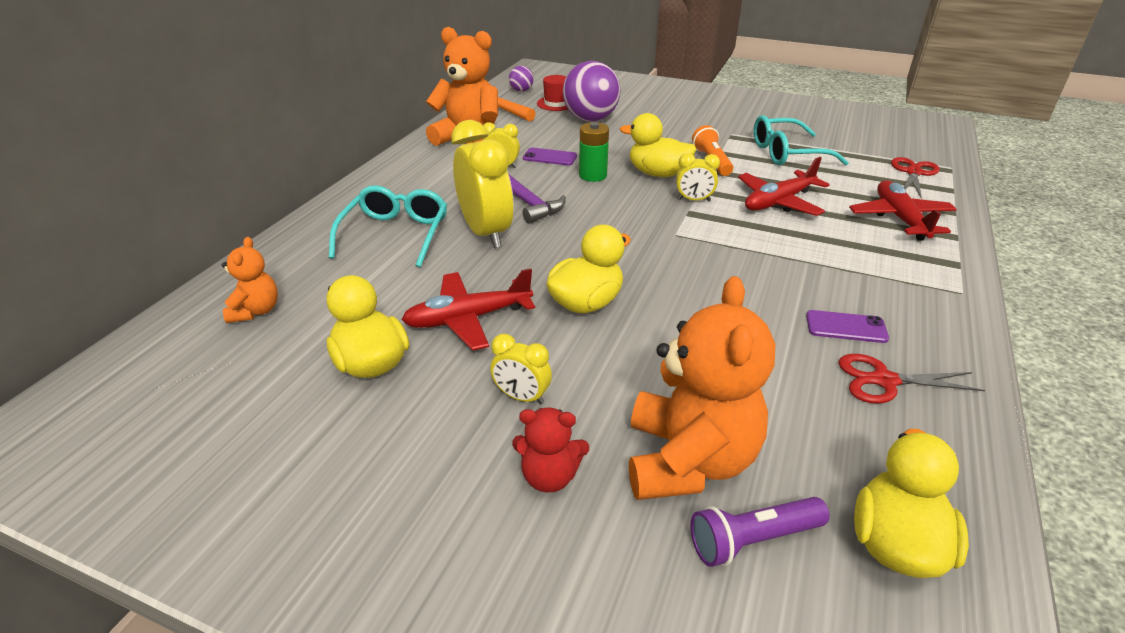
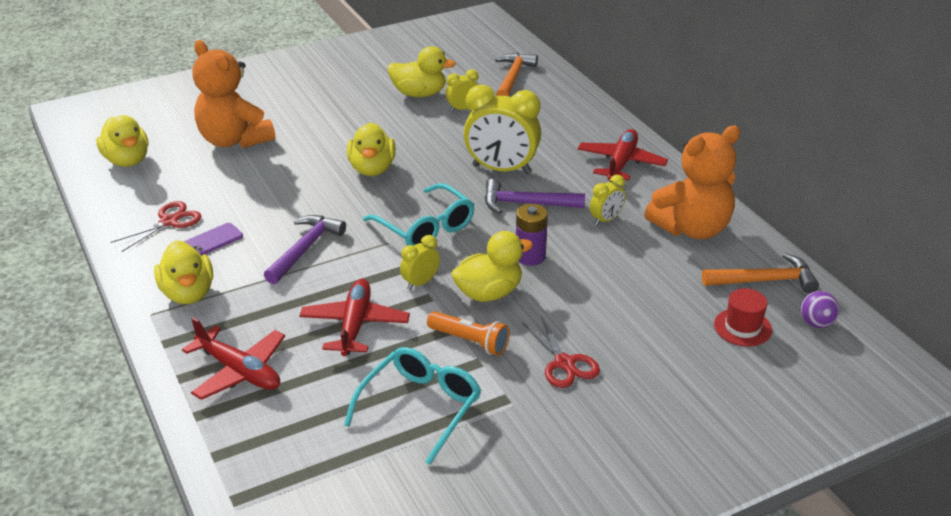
camera: 130 degrees right, 0 degrees up
(256, 311) = (513, 78): orange teddy bear -> orange hammer
(395, 234) = (546, 138): turquoise glasses -> turquoise glasses (426, 228)
(468, 319) = (415, 129): red plane -> red plane (621, 163)
(522, 397) = (334, 120): yellow clock -> yellow clock (462, 109)
(549, 476) = (283, 108): red teddy bear -> none
(550, 157) = (596, 253): purple phone -> none
(590, 119) = (666, 326): purple ball -> none
(593, 175) = (530, 256): green battery -> purple battery
(752, 540) = (184, 133): purple flashlight -> none
(756, 268) = (305, 249): none -> purple hammer
(909, 291) = (188, 293): none -> yellow duck
(913, 173) = (269, 463): red scissors -> red scissors (564, 363)

